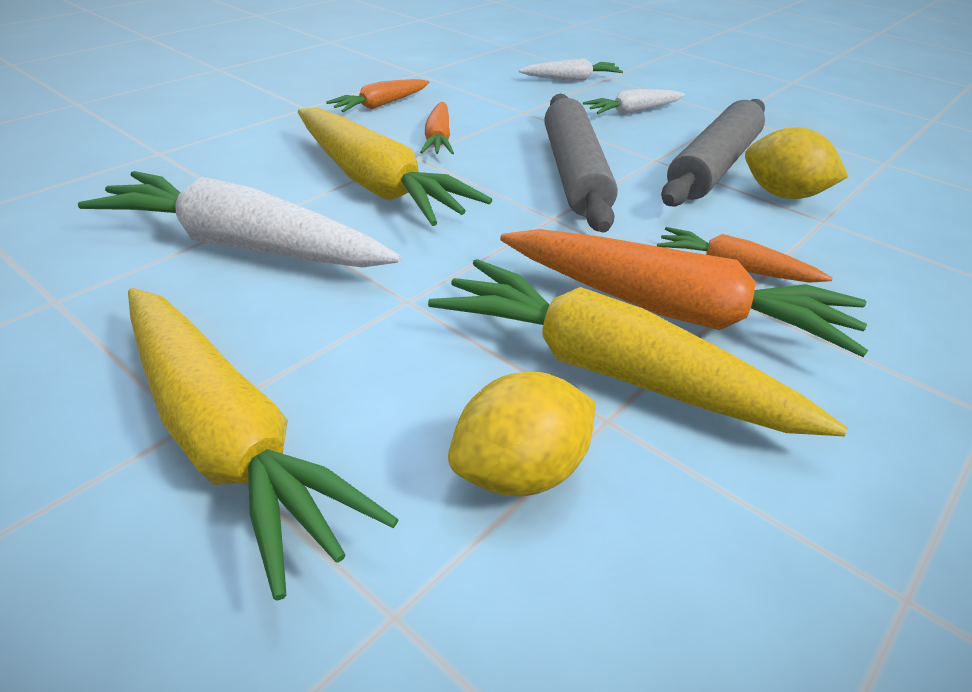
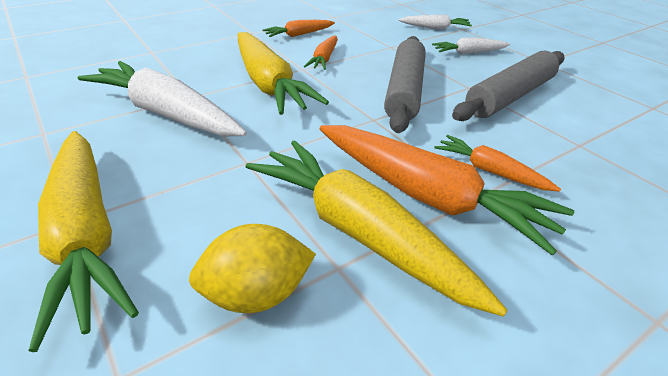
camera: 15 degrees right, 0 degrees up
(783, 195) = (555, 122): yellow lemon -> none

